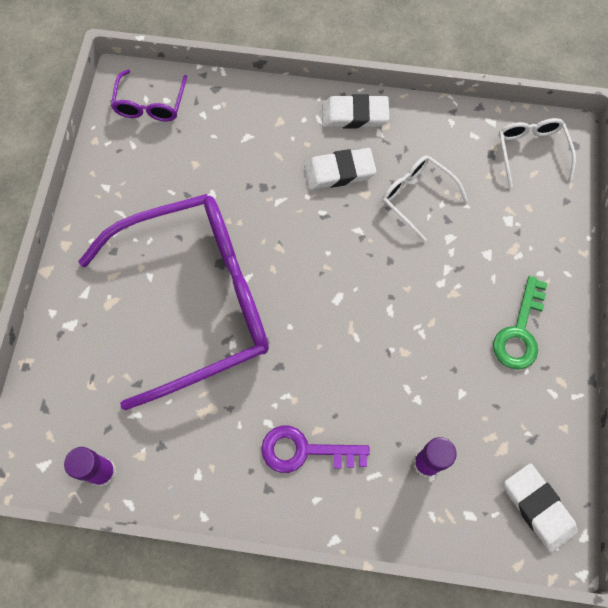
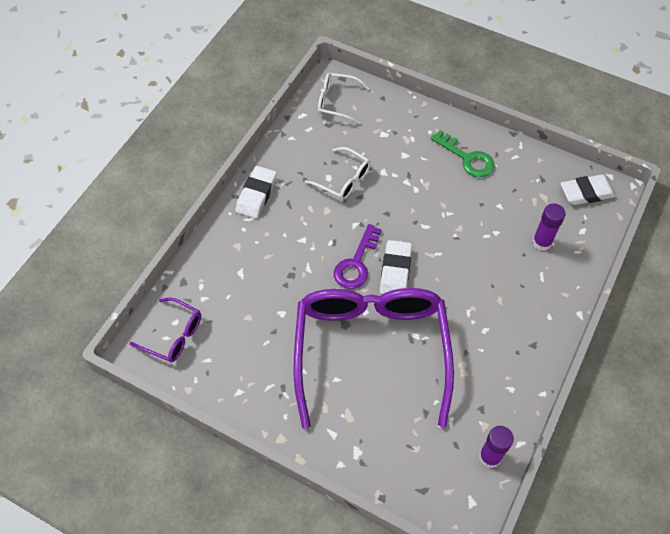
camera: 70 degrees left, 10 degrees down
(304, 450) = (512, 313): purple key -> purple key (356, 263)
(339, 172) = (301, 220): white eraser -> white eraser (395, 270)
(417, 197) = (343, 180): white glasses -> white glasses turned 120 degrees counterclockwise

